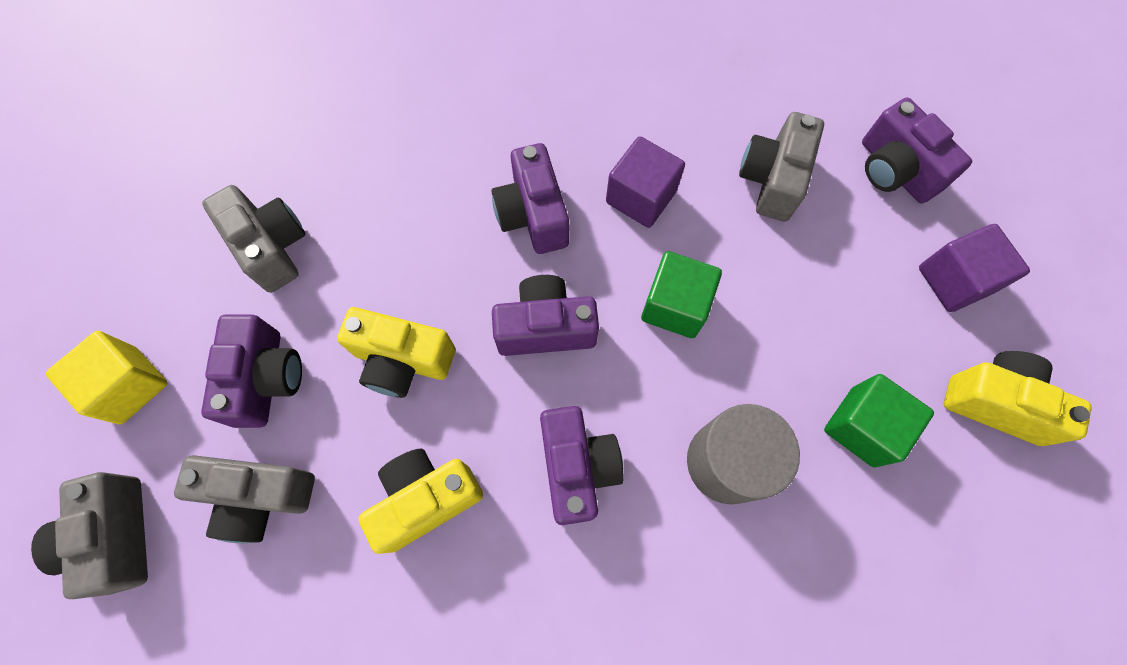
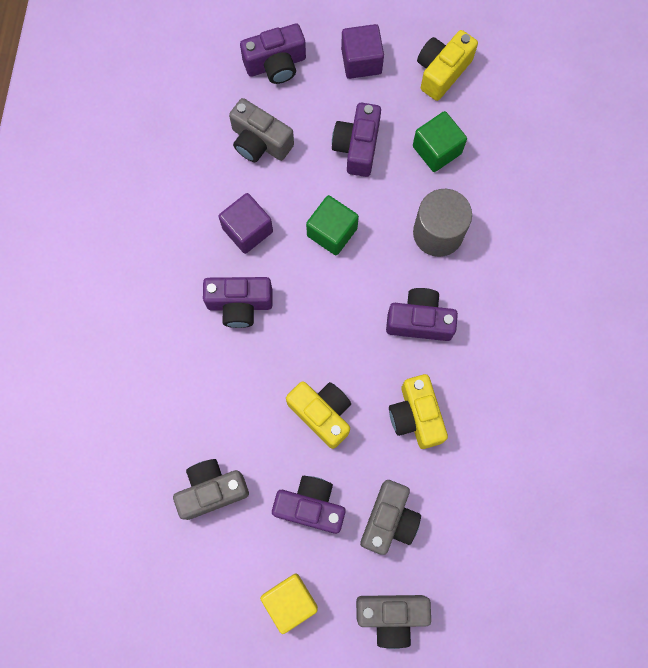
camera: 75 degrees left, 5 degrees up
(402, 361) = (322, 413): yellow camera -> yellow camera turned 75 degrees counterclockwise
(545, 327) = (324, 316): purple camera -> purple camera (357, 147)

